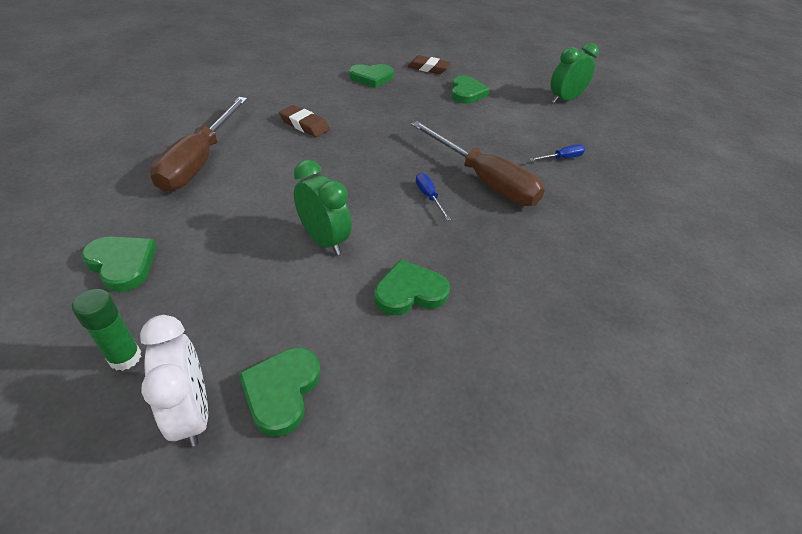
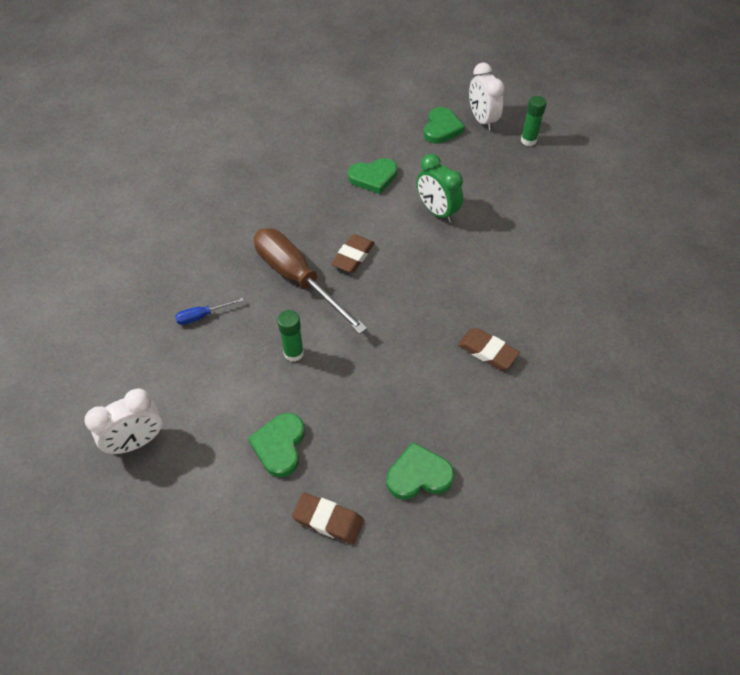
camera: 175 degrees left, 10 degrees up
(122, 264) = (567, 189): green heart -> none
(200, 161) = (569, 287): brown screwdriver -> none
(429, 197) = (353, 256): blue screwdriver -> brown eraser
(471, 132) = (294, 353): none -> green glue stick
(564, 100) = (137, 441): green clock -> white clock

